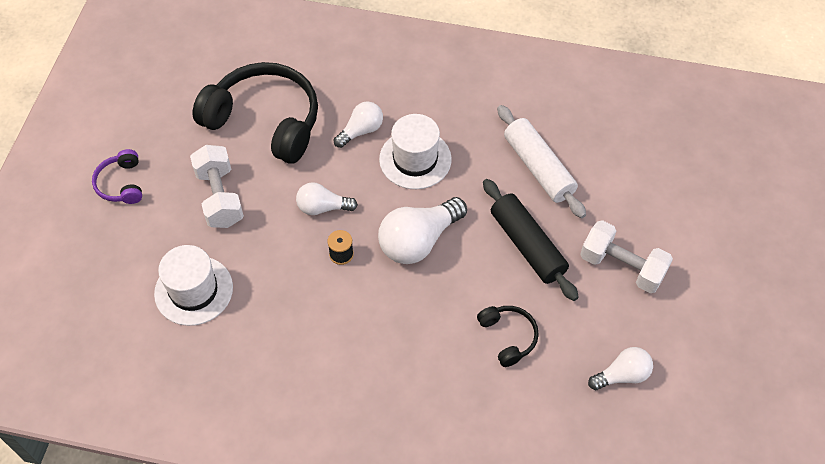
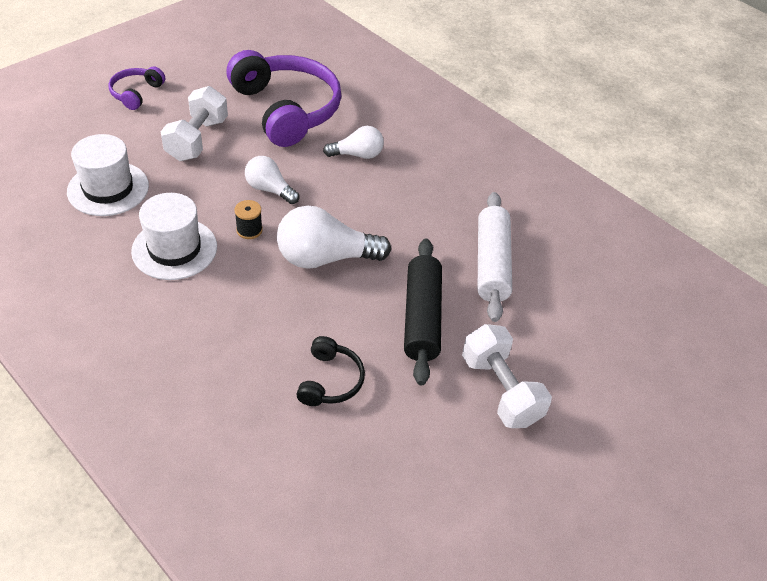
camera: 30 degrees right, 10 degrees down
(265, 121) = (286, 109): black headphones -> purple headphones
(415, 159) = (383, 198): white hat -> white hat (174, 249)
(622, 375) = (411, 486): white light bulb -> none

